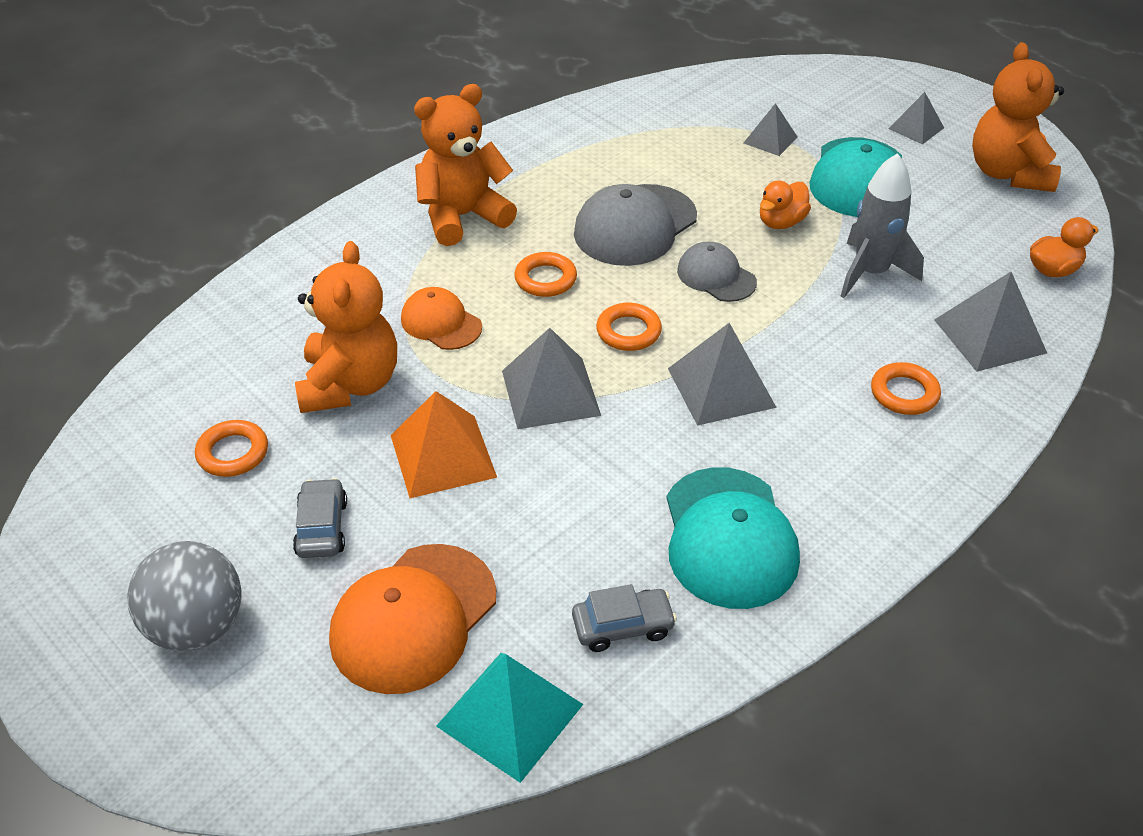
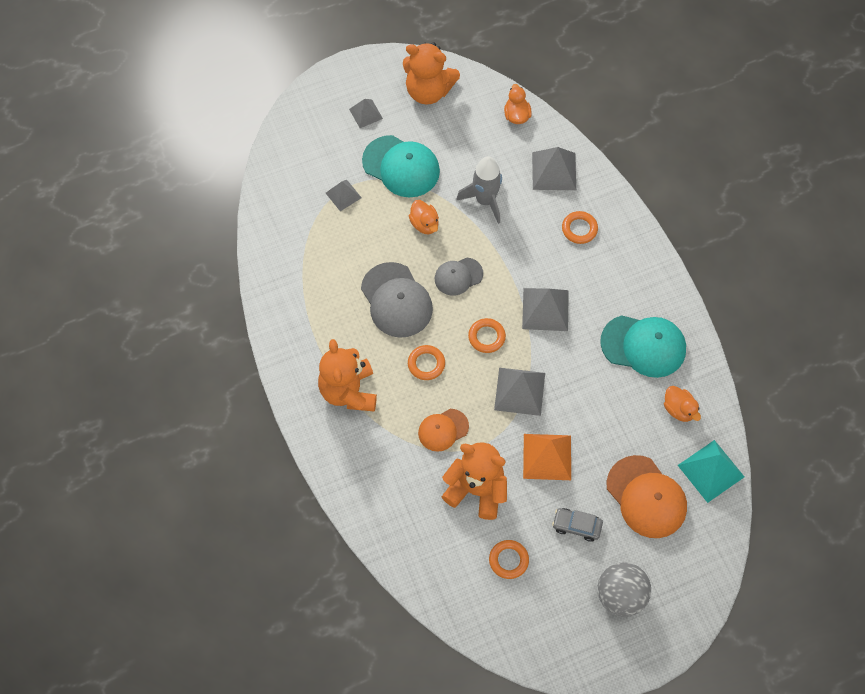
camera: 70 degrees left, 20 degrees up
(623, 626) = (679, 409): grey car -> orange duck

